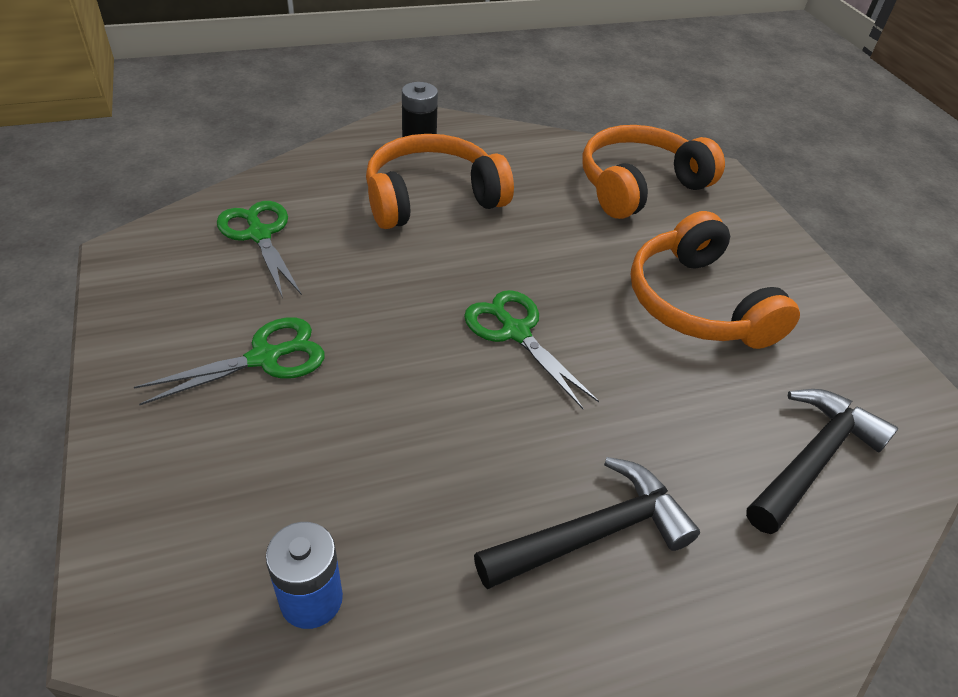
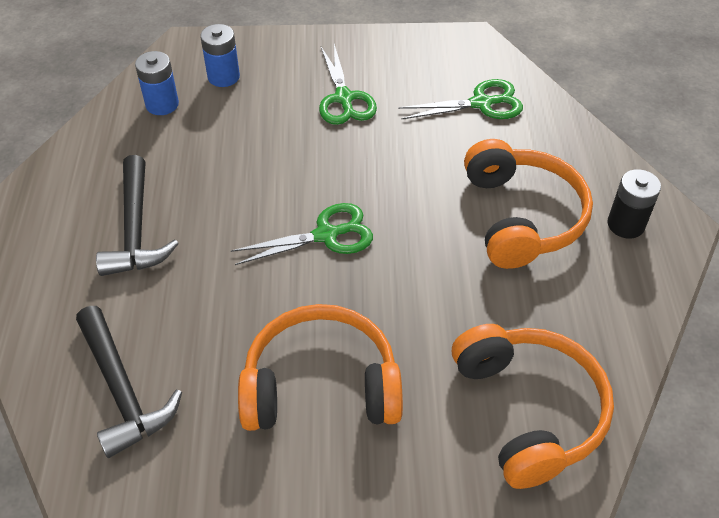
camera: 110 degrees right, 5 degrees up
(224, 523) = (223, 77): none -> blue battery

